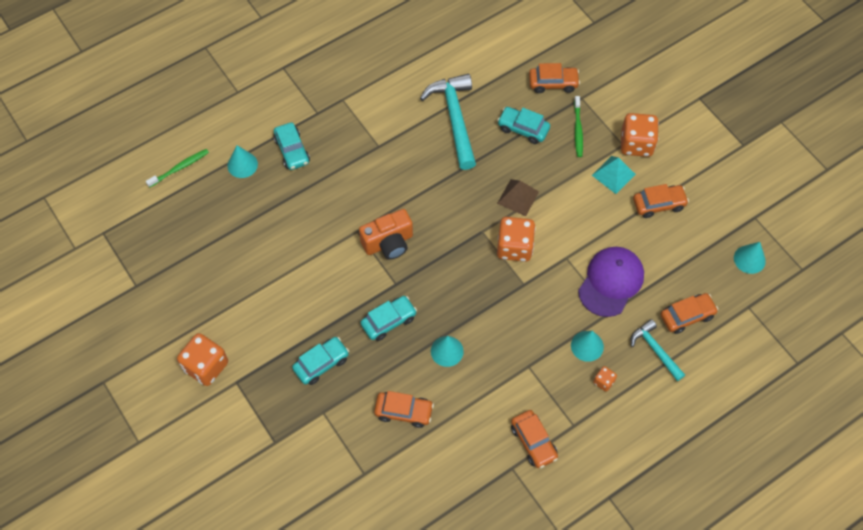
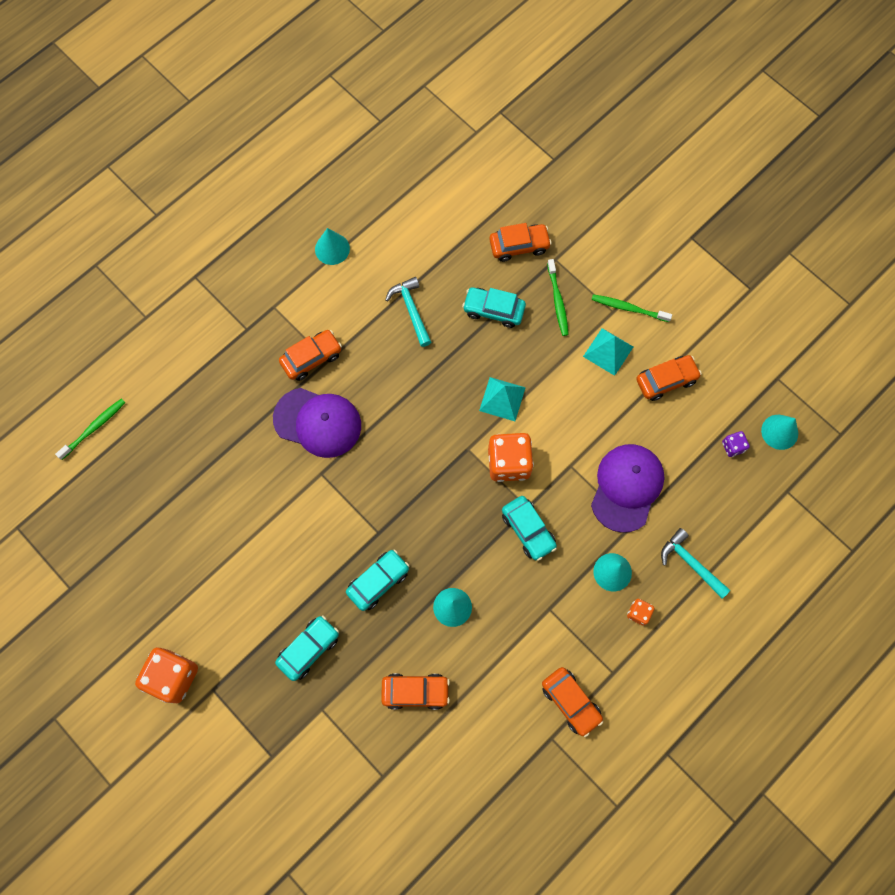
camera: 10 degrees left, 10 degrees up
(242, 164) = (169, 411): turquoise cone -> turquoise cone (332, 249)
(292, 150) = (225, 383): turquoise car -> turquoise car (528, 530)
(362, 192) = (318, 422): none -> purple cap
(388, 243) = (361, 482): orange camera -> none
(454, 118) = (411, 310): turquoise hammer -> turquoise hammer, size x0.57
(518, 197) = (502, 399): brown pyramid -> turquoise pyramid
(636, 144) = (628, 308): orange dice -> green toothbrush
(687, 316) = (720, 515): orange car -> orange car (311, 358)
(707, 264) = (732, 447): none -> purple dice

